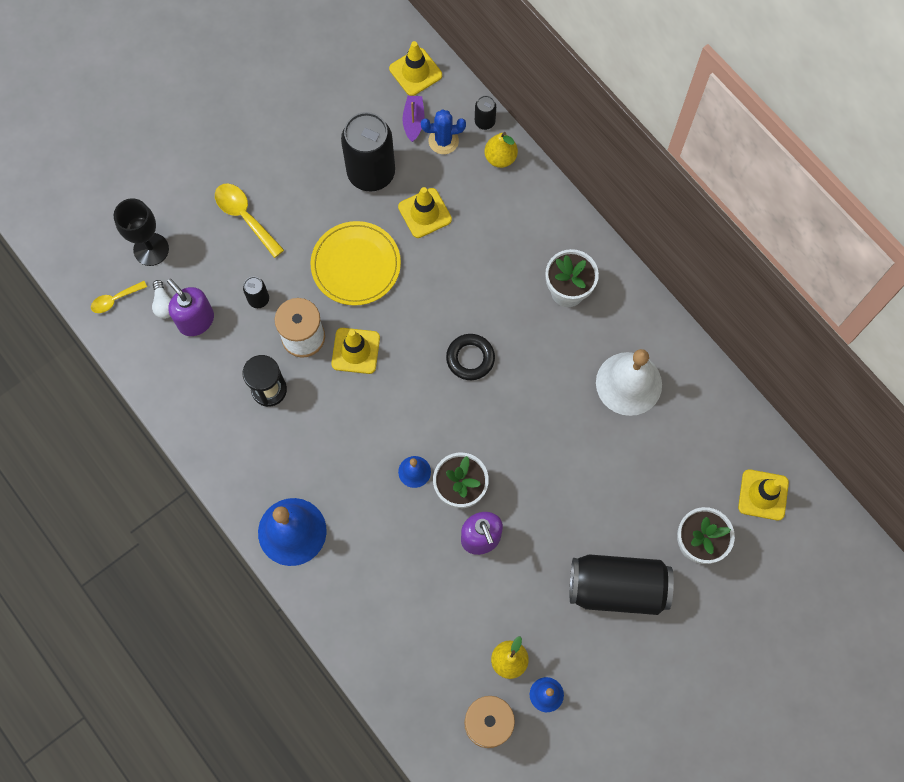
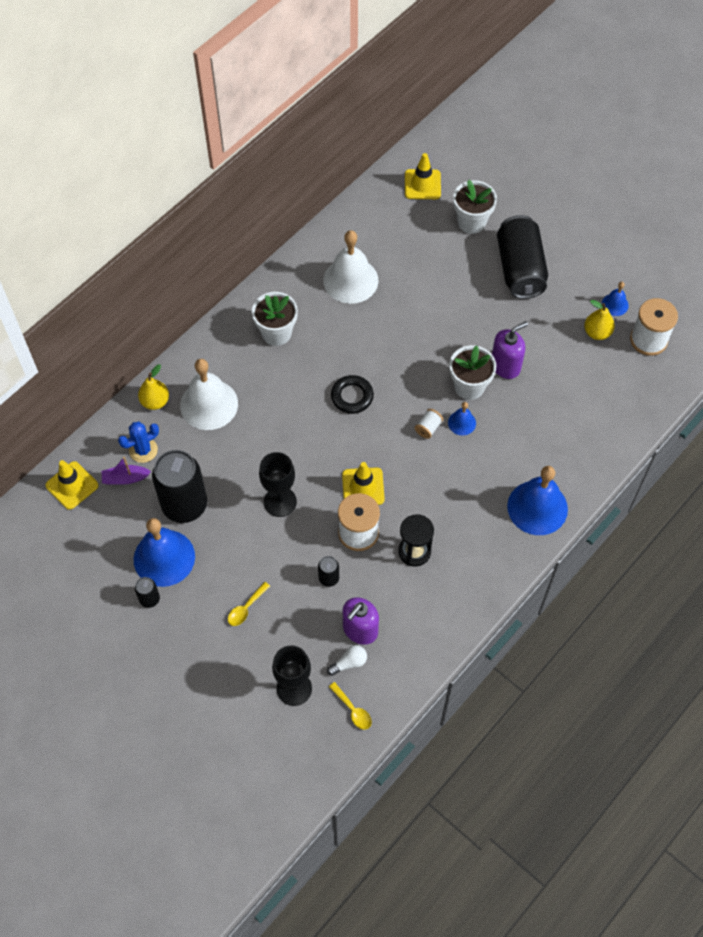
camera: 100 degrees left, 10 degrees down
(245, 217) = (246, 608): yellow spoon -> yellow spoon, size x0.61
(317, 148) = (164, 558): none -> blue bell
(356, 265) = (280, 502): yellow plate -> black goblet
(415, 433) = (428, 428): none -> white spool
(425, 213) = (219, 454): yellow traffic cone -> none
(443, 141) = (143, 450): blue cactus -> blue cactus turned 75 degrees clockwise
(484, 122) = (120, 419): black can -> black can (149, 599)
(487, 210) = (209, 404): none -> white bell

